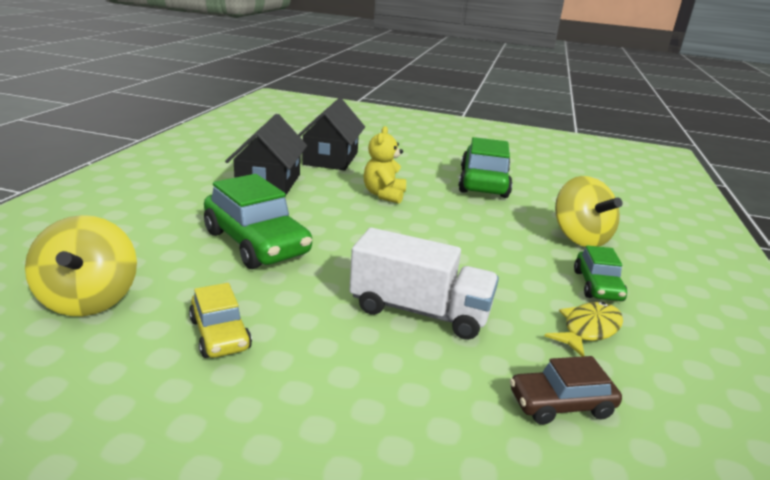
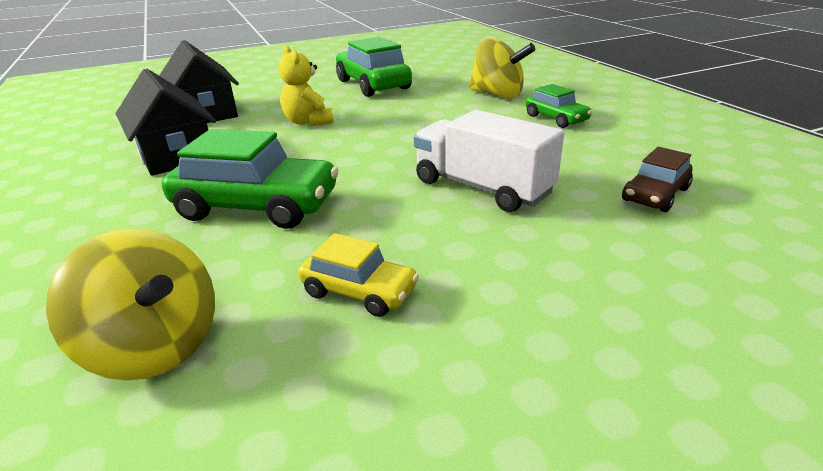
camera: 35 degrees left, 5 degrees up
(419, 311) = (482, 187): white truck -> white truck turned 120 degrees counterclockwise
(588, 329) = (595, 146): yellow fish -> none

